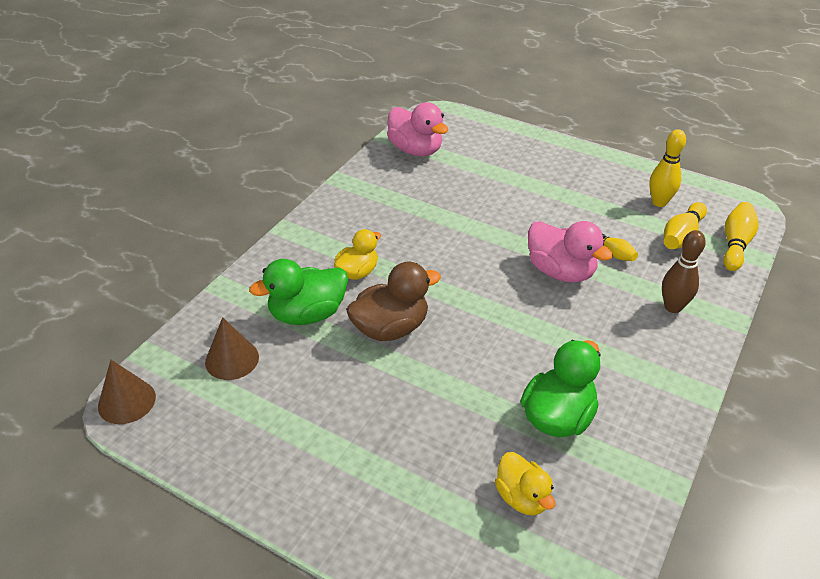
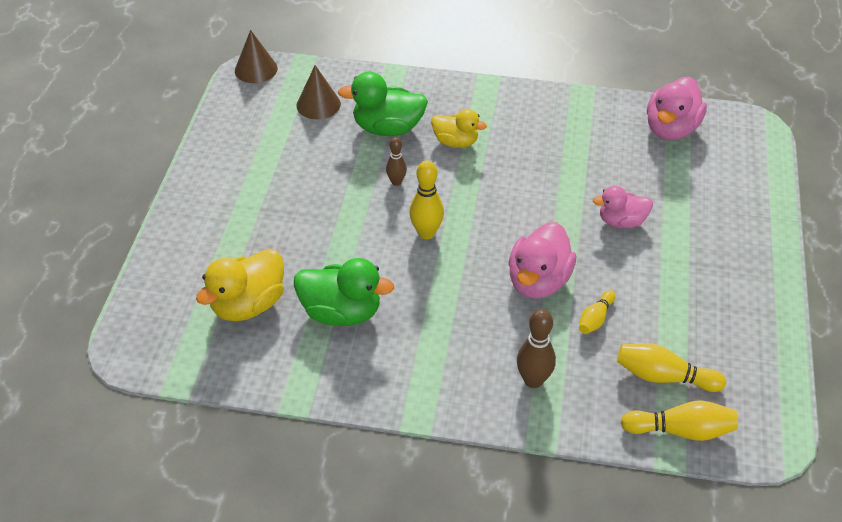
camera: 70 degrees right, 5 degrees up
(307, 314) = (387, 128): green duck -> green duck turned 45 degrees counterclockwise
(390, 328) = (396, 182): brown duck -> brown bowling pin
(509, 206) = (621, 221): none -> pink duck
(522, 497) = (248, 305): yellow duck -> yellow duck, size x1.54
(659, 202) = (718, 349): yellow bowling pin -> yellow bowling pin (426, 233)

